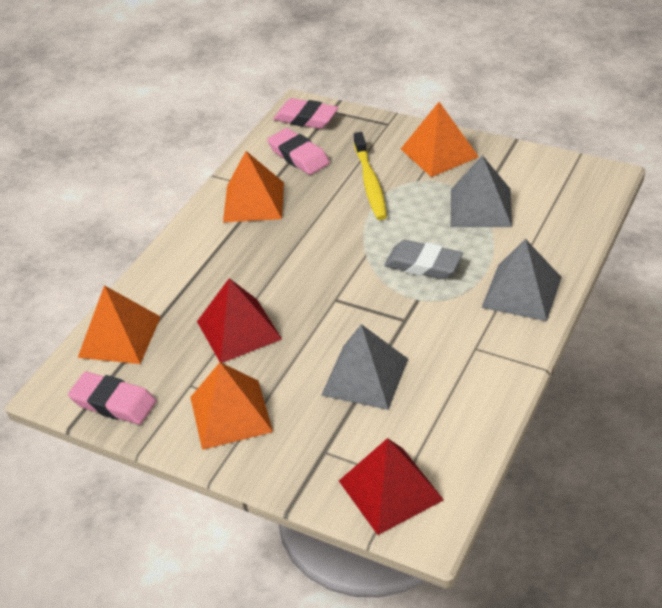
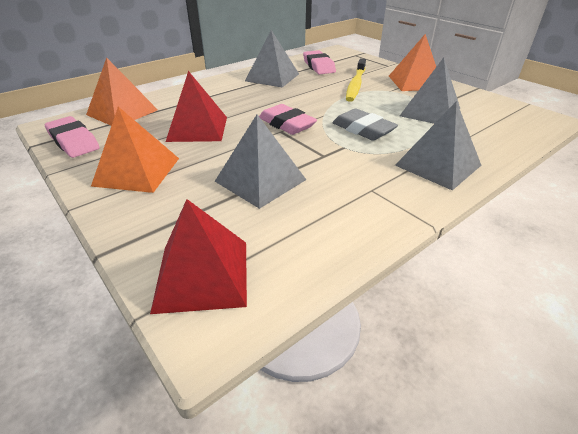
camera: 20 degrees right, 5 degrees down
(253, 201) = (272, 77): orange pyramid -> grey pyramid
(306, 118) = (337, 54): pink eraser -> pink eraser (286, 124)

